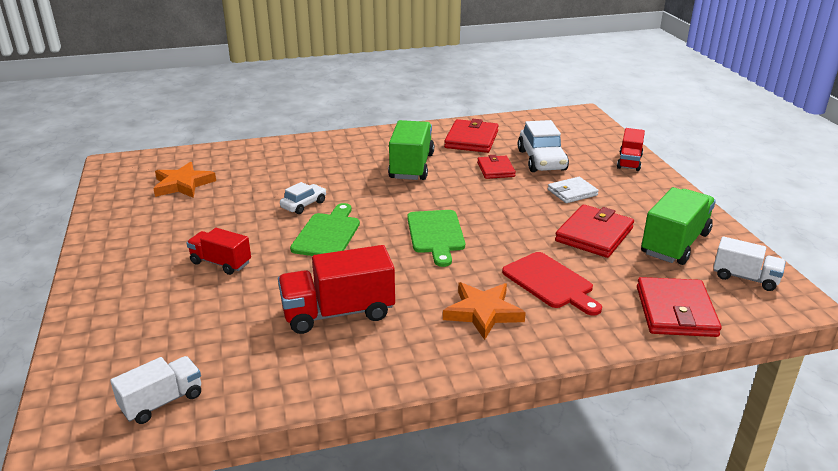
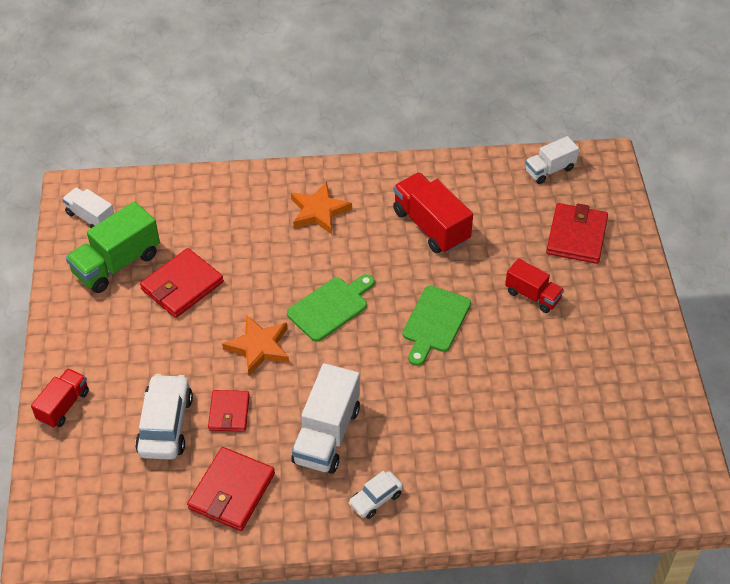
camera: 170 degrees left, 20 degrees up
(183, 184) = (599, 435): orange star -> orange star (259, 347)
(304, 205) = (458, 374): white car -> white car (375, 499)
(338, 313) = (431, 226): red truck -> red truck turned 120 degrees counterclockwise
(411, 166) = (326, 435): green truck -> white truck
(436, 234) = (330, 307): green cutting board -> green cutting board turned 45 degrees clockwise
(550, 283) = (252, 234): red cutting board -> none
(572, 192) = (165, 355): white wallet -> none
(675, 311) = (172, 193): red wallet -> red wallet (576, 236)

